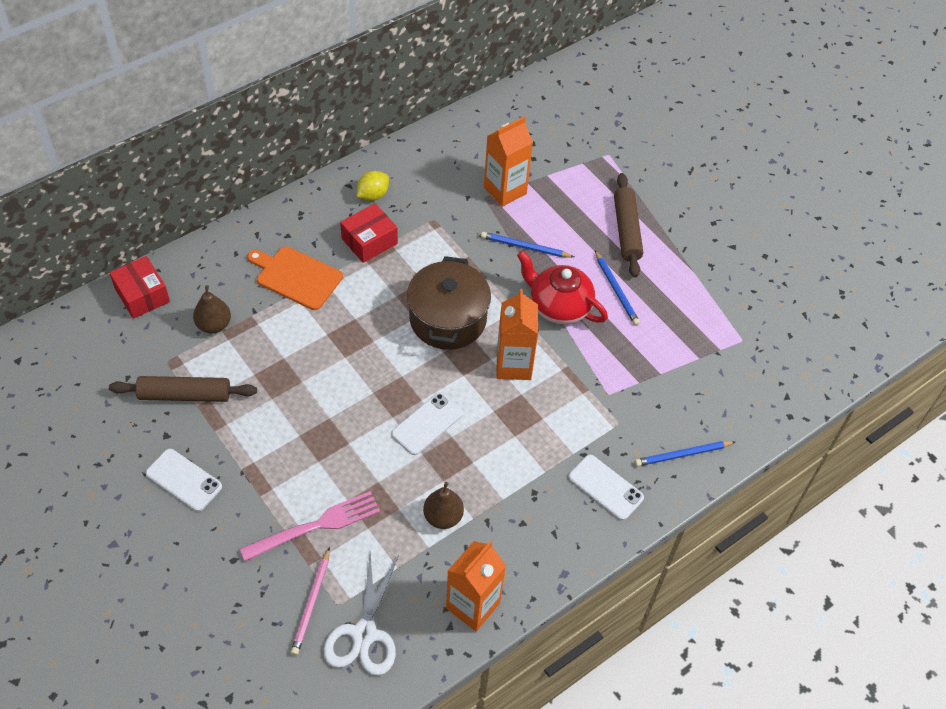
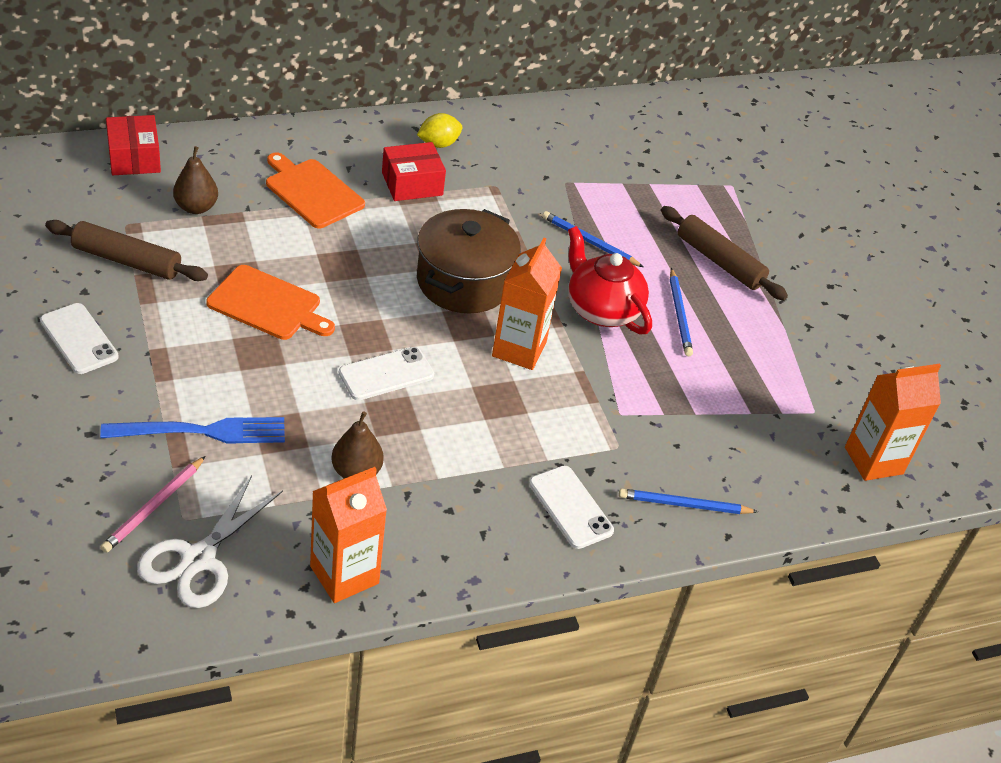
camera: 15 degrees right, 10 degrees down
(311, 395) = (268, 304): none -> orange cutting board
(316, 525) = (203, 431): pink fork -> blue fork
(505, 190) = (592, 183): orange carton -> orange carton (873, 460)
(626, 230) = (719, 262): brown rolling pin -> brown rolling pin turned 60 degrees counterclockwise

